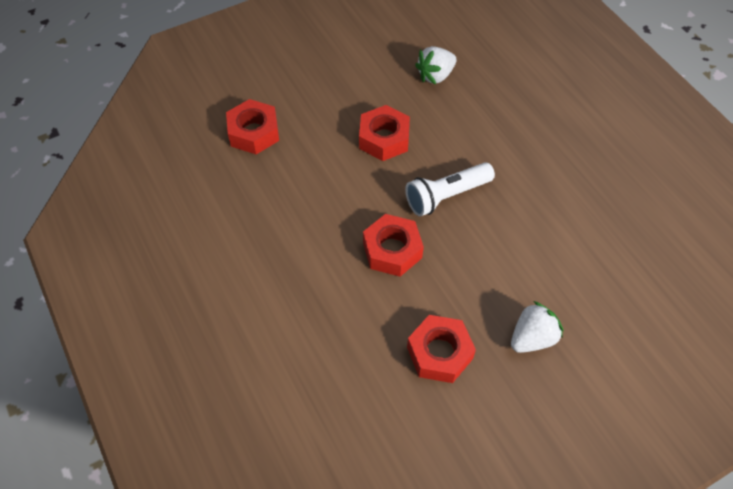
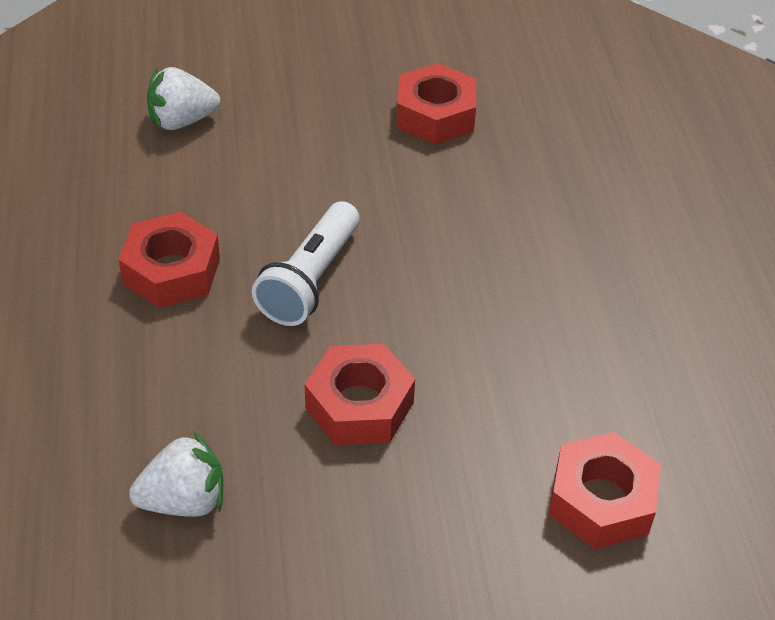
camera: 160 degrees left, 10 degrees down
(392, 250) = (436, 236): red nut -> red nut (171, 271)
(446, 196) = (310, 280): white flashlight -> white flashlight turned 120 degrees clockwise
(532, 338) = (311, 96): white strawberry -> white strawberry (182, 121)

